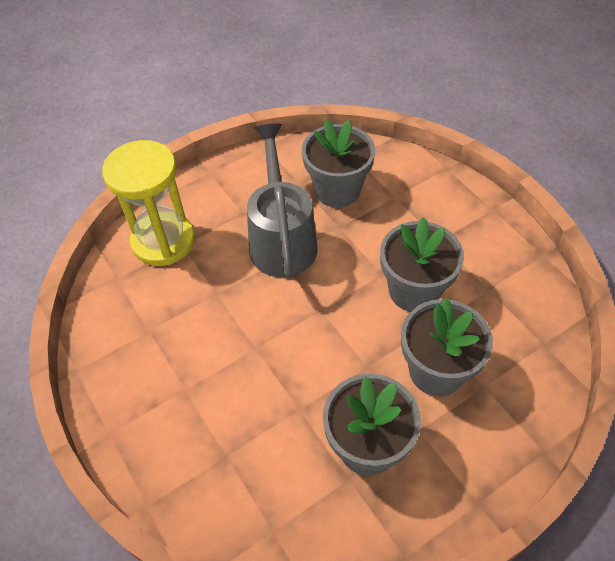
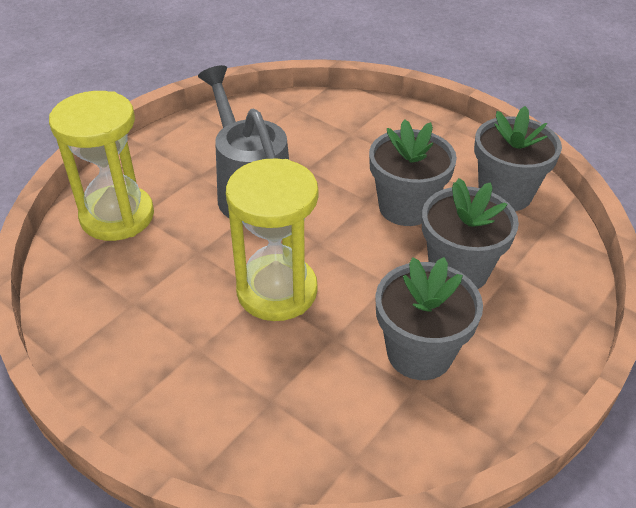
camera: 20 degrees left, 10 degrees down
(268, 350) = (277, 291): none -> yellow hourglass
(337, 190) = (291, 138): grey flower pot -> grey flower pot (505, 193)

